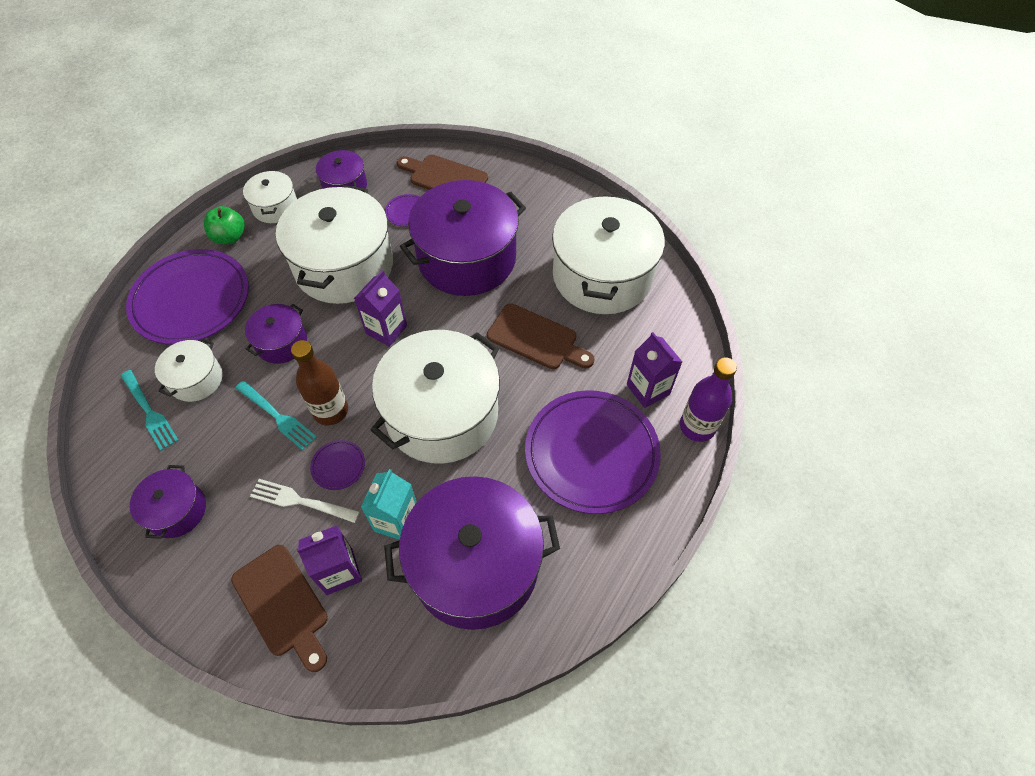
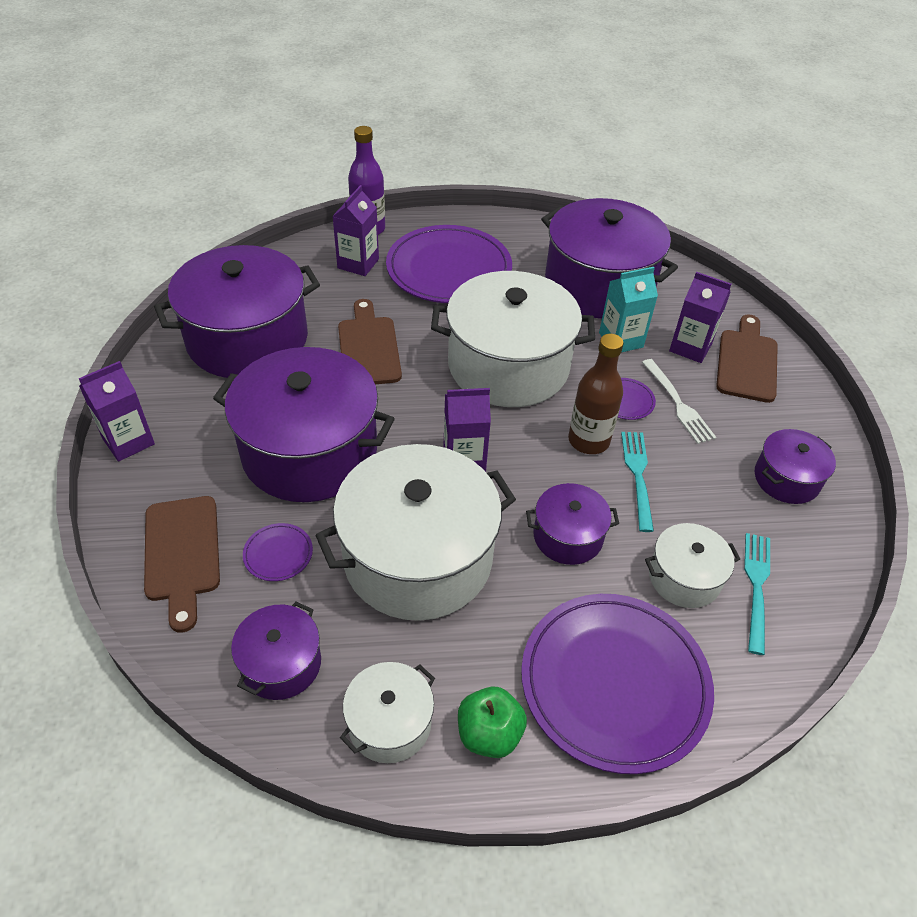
camera: 130 degrees left, 10 degrees down
(550, 186) = (128, 441): none -> purple carton
(602, 275) = (247, 339): white pot -> purple pot

